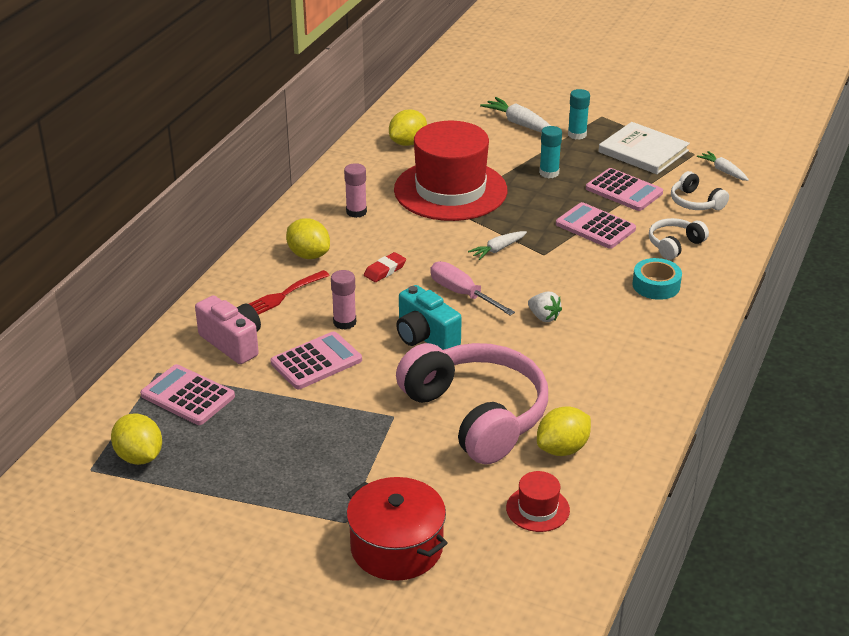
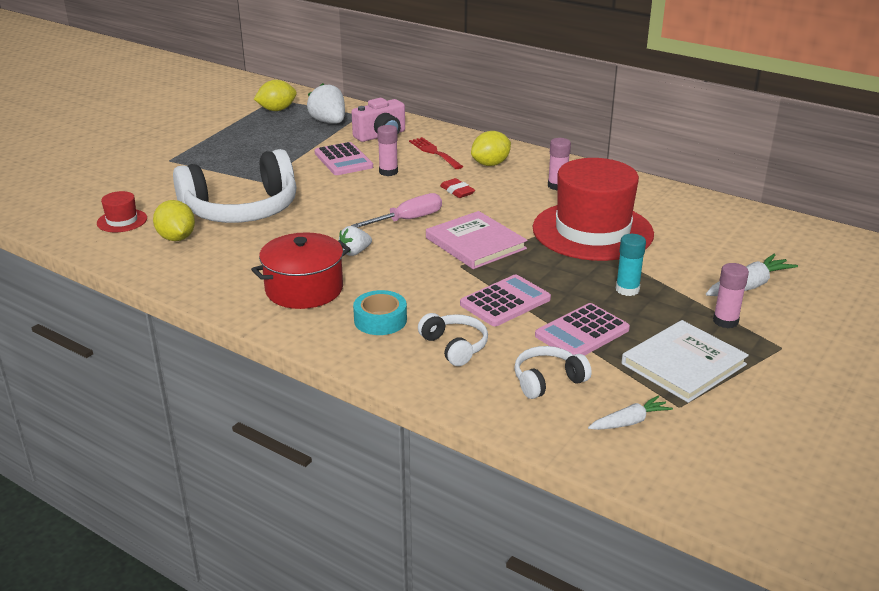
camera: 100 degrees right, 5 degrees down
(188, 396) = (329, 122): pink calculator -> white strawberry
(397, 547) = (131, 173): red pot -> red pot (304, 289)
(408, 143) = (693, 218): yellow lemon -> none
(425, 337) = (352, 199): turquoise camera -> none
(476, 415) = (242, 210): pink headphones -> white headphones
(498, 249) = (475, 243): white carrot -> pink book
(577, 134) = (725, 321): turquoise glue stick -> pink glue stick

